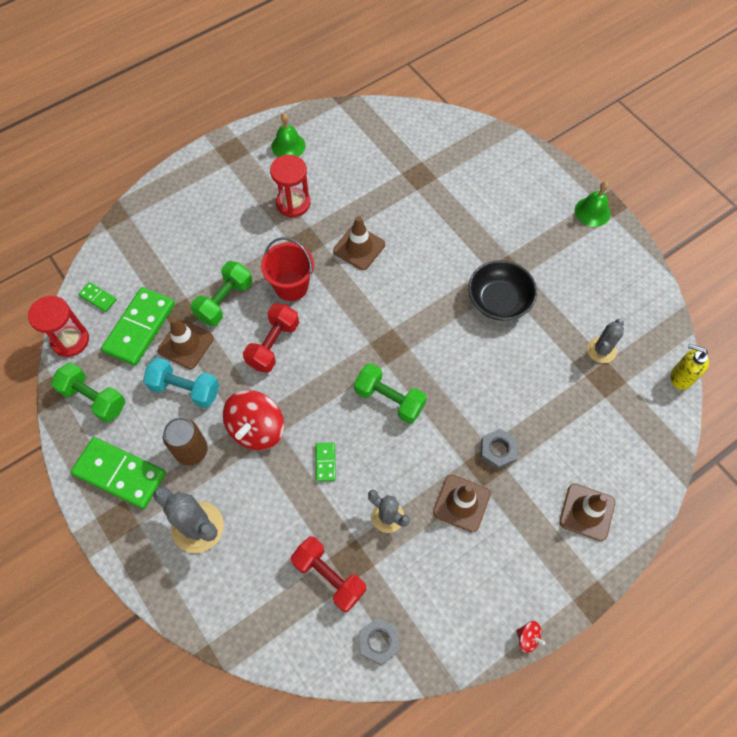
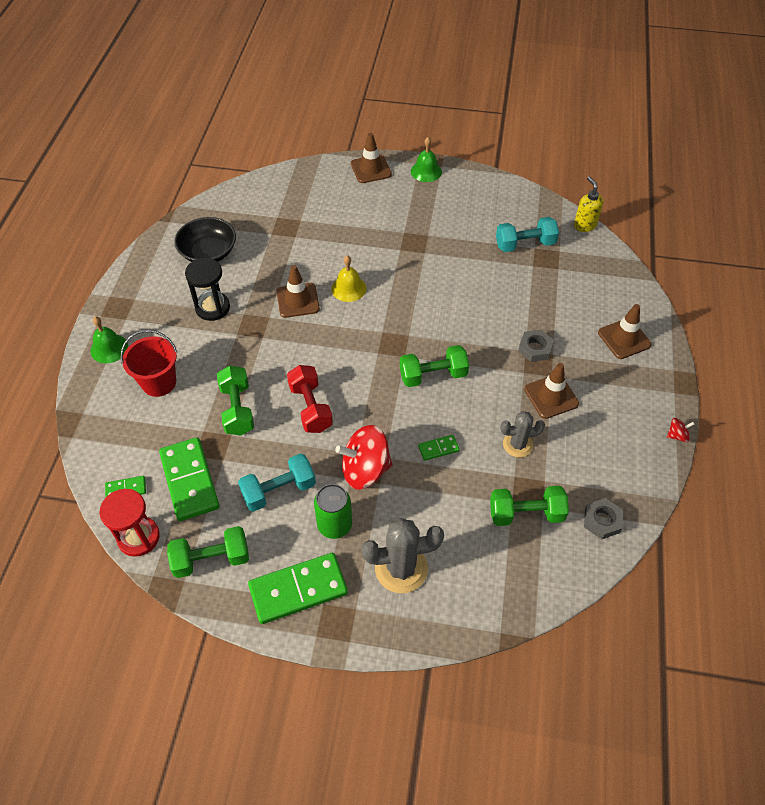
camera: 45 degrees left, 10 degrees down
(186, 344) = (242, 461): brown traffic cone -> brown traffic cone (371, 169)
(191, 450) = (334, 525): brown can -> green can
(256, 429) = (365, 470): red spinning top -> red spinning top turned 105 degrees clockwise
(288, 146) = (162, 274): green bell -> green bell (109, 348)
(291, 286) = (278, 361): red bucket -> red bucket (159, 382)
(293, 203) = (212, 308): red hourglass -> black hourglass
(325, 462) = (438, 448): green domino -> green domino turned 60 degrees counterclockwise
(329, 577) = (526, 514): red dumbbell -> green dumbbell
(408, 269) = (348, 288): none -> yellow bell
(499, 300) = (430, 263): black bowl -> black bowl (208, 252)
(601, 350) = (525, 244): grey cactus -> turquoise dumbbell
(680, 377) = (584, 225): yellow soap dispenser -> yellow soap dispenser turned 90 degrees clockwise

